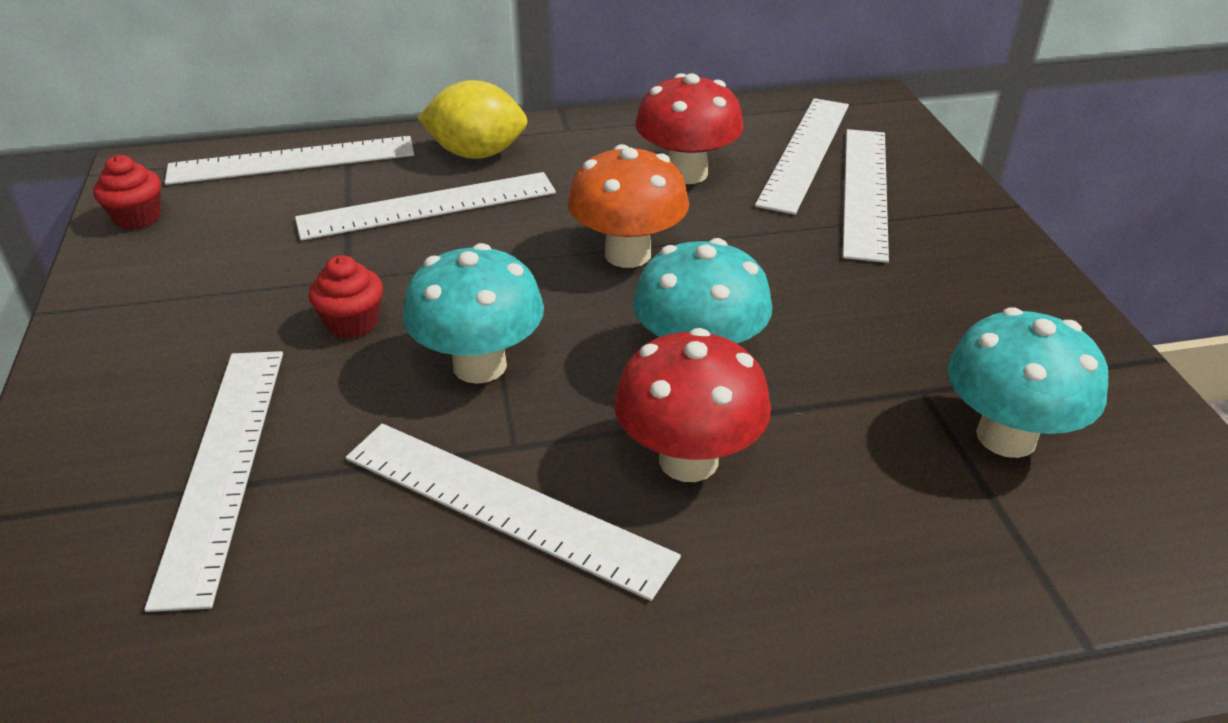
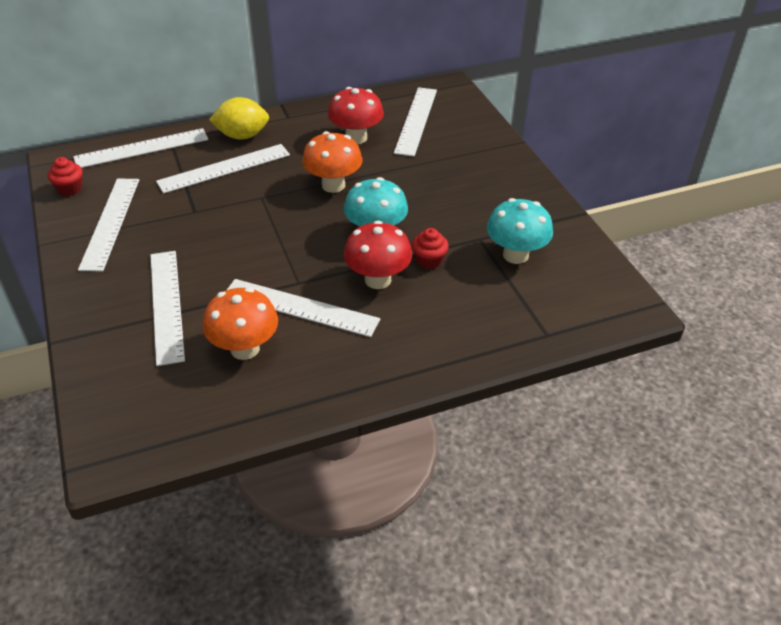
camera: 10 degrees left, 5 degrees up
(352, 323) = (205, 233): red cupcake -> red cupcake (429, 260)
(355, 593) = (245, 349): none -> orange mushroom
(479, 365) = (273, 248): turquoise mushroom -> none
(865, 191) = (448, 140): white ruler -> white ruler (111, 222)

